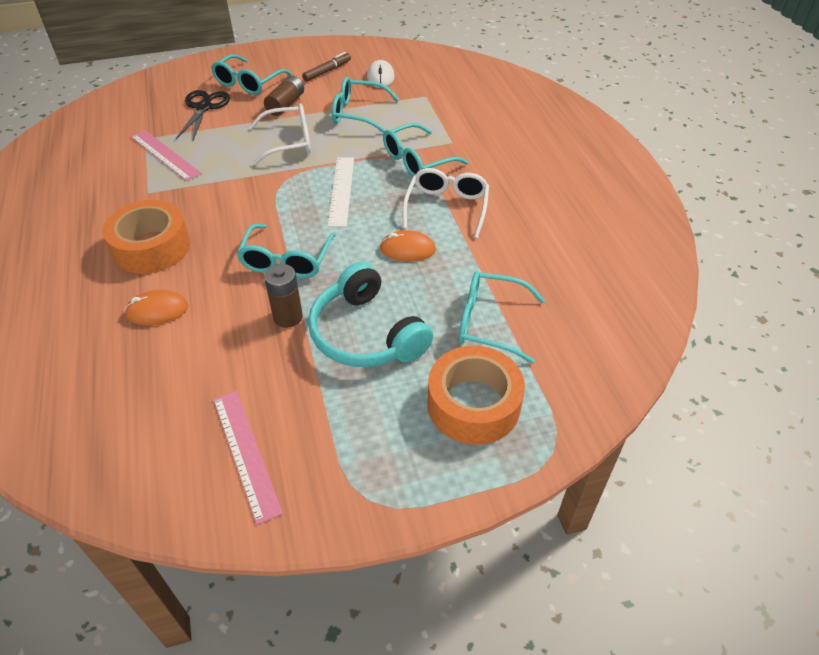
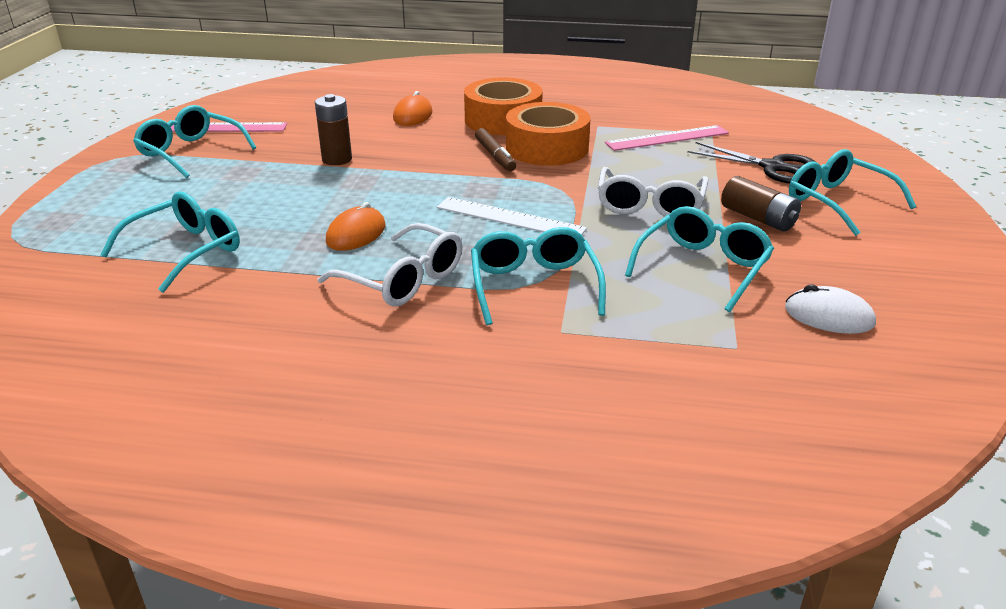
camera: 115 degrees right, 15 degrees down
(287, 260) = (416, 170): turquoise glasses -> turquoise glasses (191, 152)
(327, 71) = (865, 269): brown marker -> brown marker (495, 156)
(366, 334) = (267, 187): turquoise headphones -> none
(473, 404) = (115, 215): orange tape -> orange tape (547, 148)

